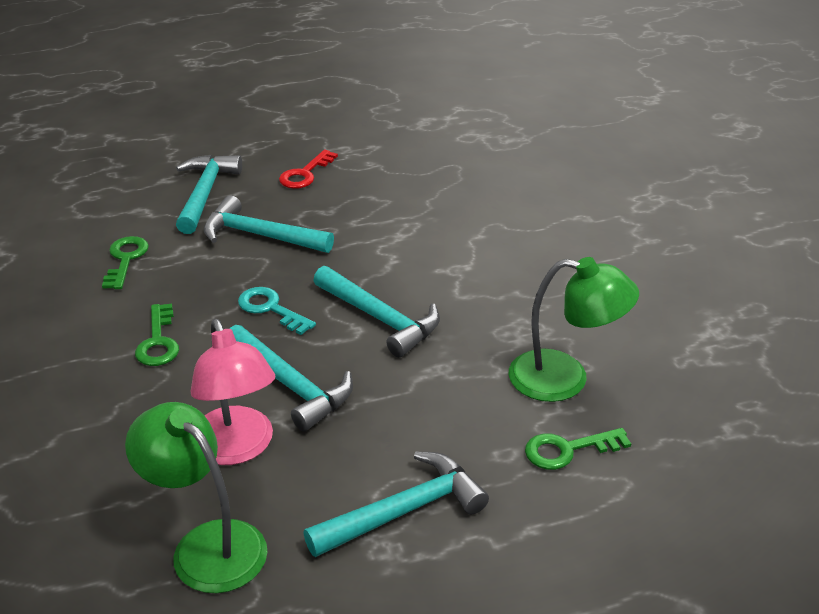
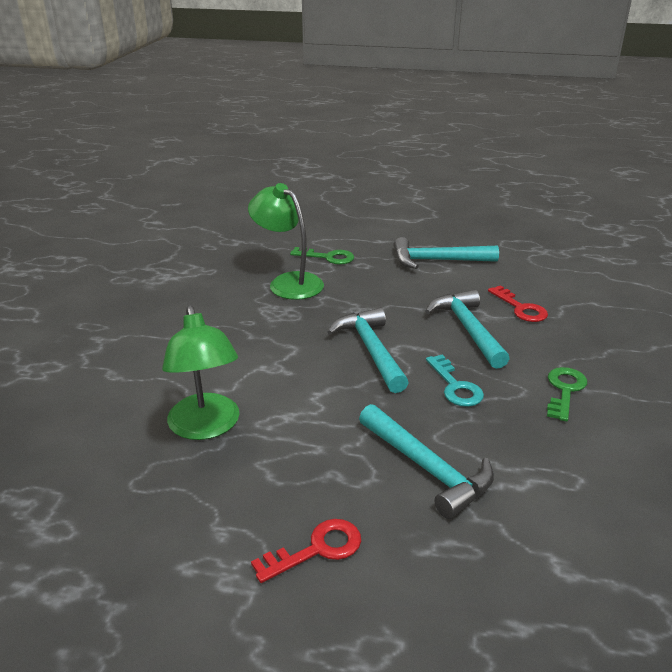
camera: 150 degrees left, 5 degrees down
(125, 259) = (591, 492): green key -> none
(205, 194) = (468, 567): turquoise hammer -> none
(206, 545) = (551, 276): green lamp -> green lamp (206, 427)
(236, 449) = (520, 308): pink lamp -> red key

